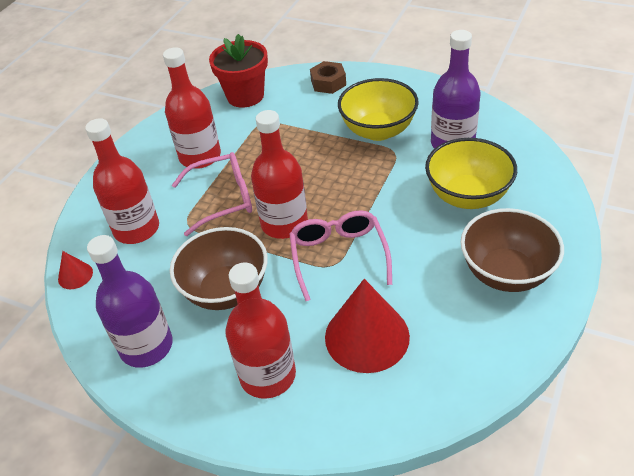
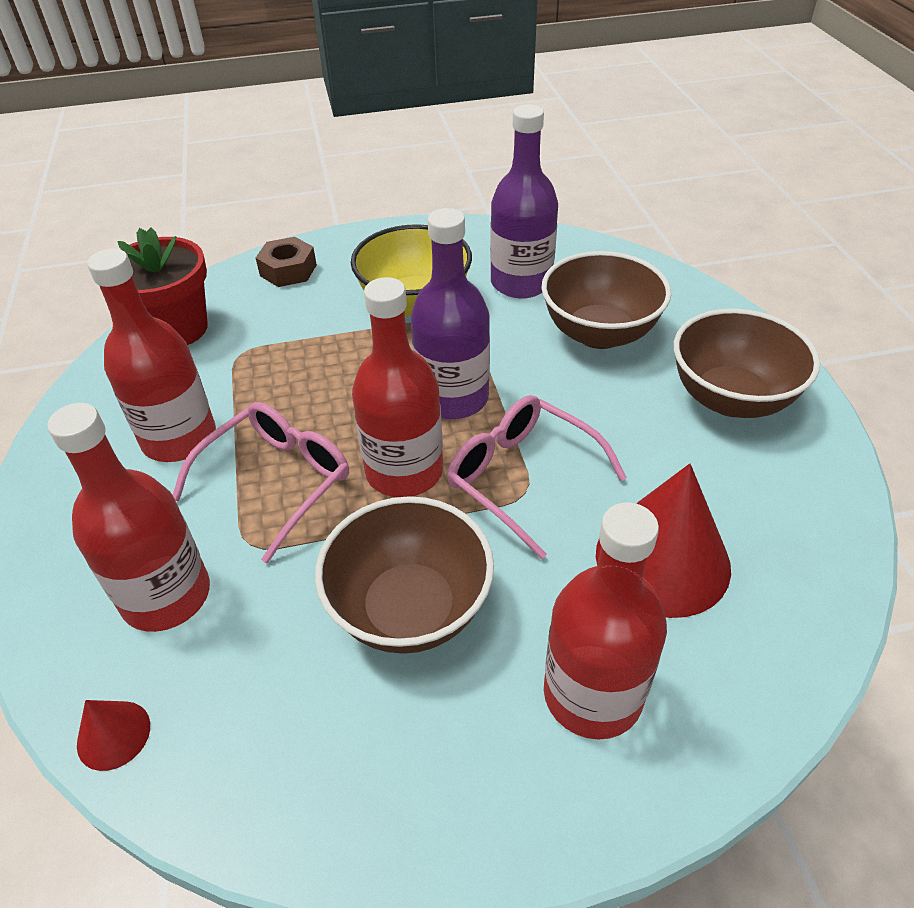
camera: 40 degrees left, 0 degrees up
(146, 346) = (362, 773): purple bottle -> purple bottle (453, 398)
(467, 196) = (599, 333): yellow bowl -> brown bowl

